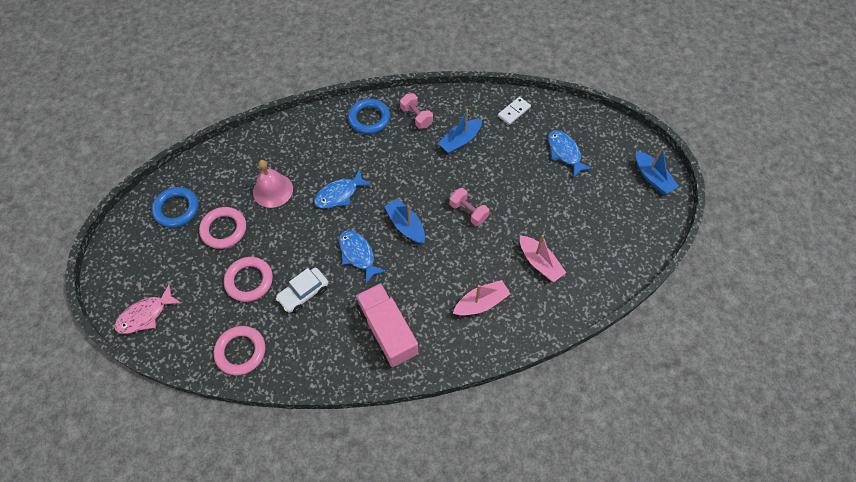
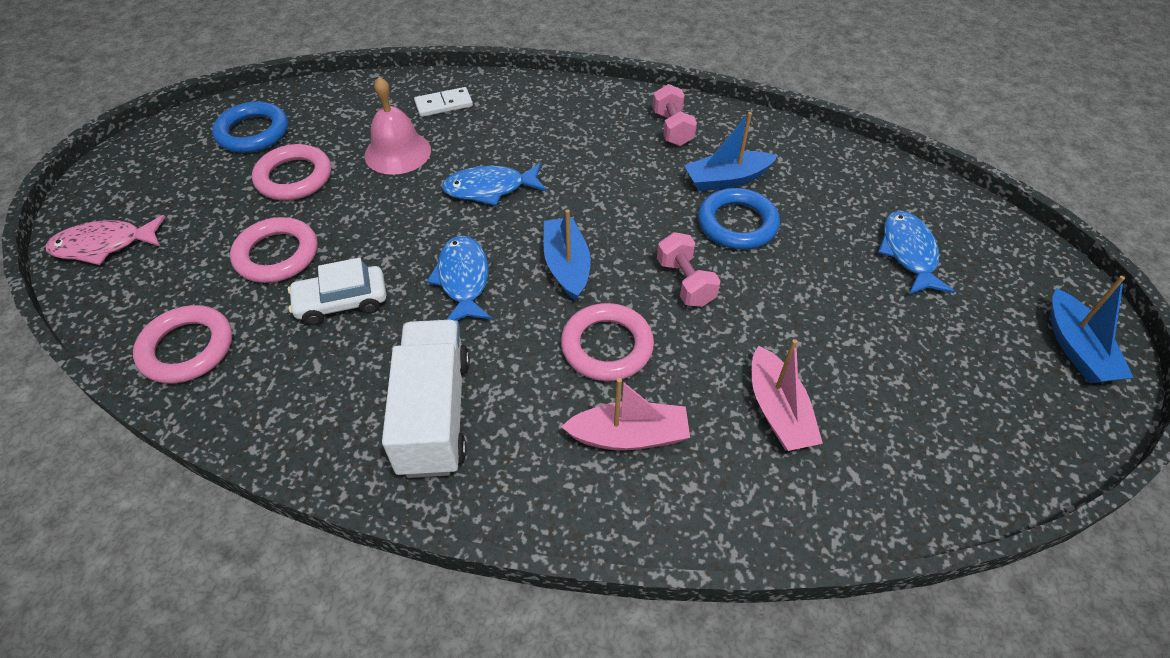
camera: 25 degrees right, 10 degrees down
(369, 118) = (597, 110): blue ring -> blue ring (737, 224)
(387, 331) = (434, 414): pink truck -> white truck
(448, 262) = (607, 346): none -> pink ring
(514, 111) = (841, 168): white domino -> white domino (444, 104)

